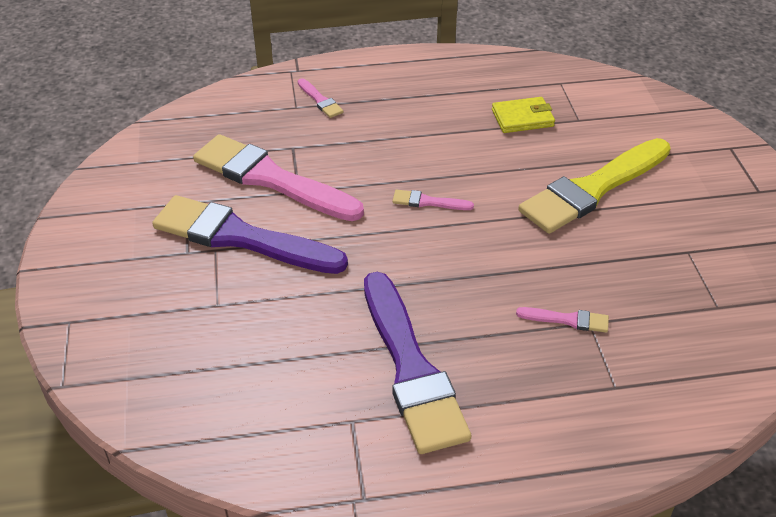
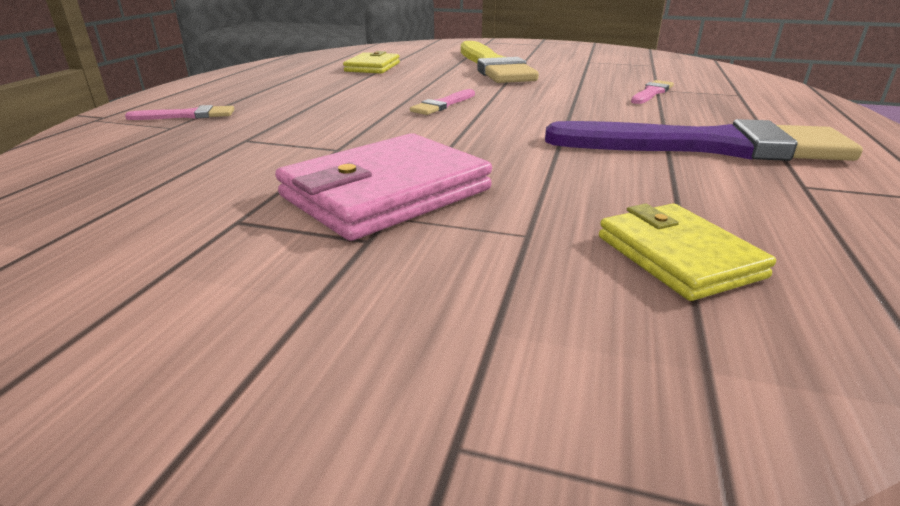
camera: 65 degrees left, 15 degrees down
(216, 363) = (678, 256): none -> yellow wallet
(241, 238) = (386, 193): purple brush -> pink wallet
(271, 179) = (287, 158): pink brush -> none

